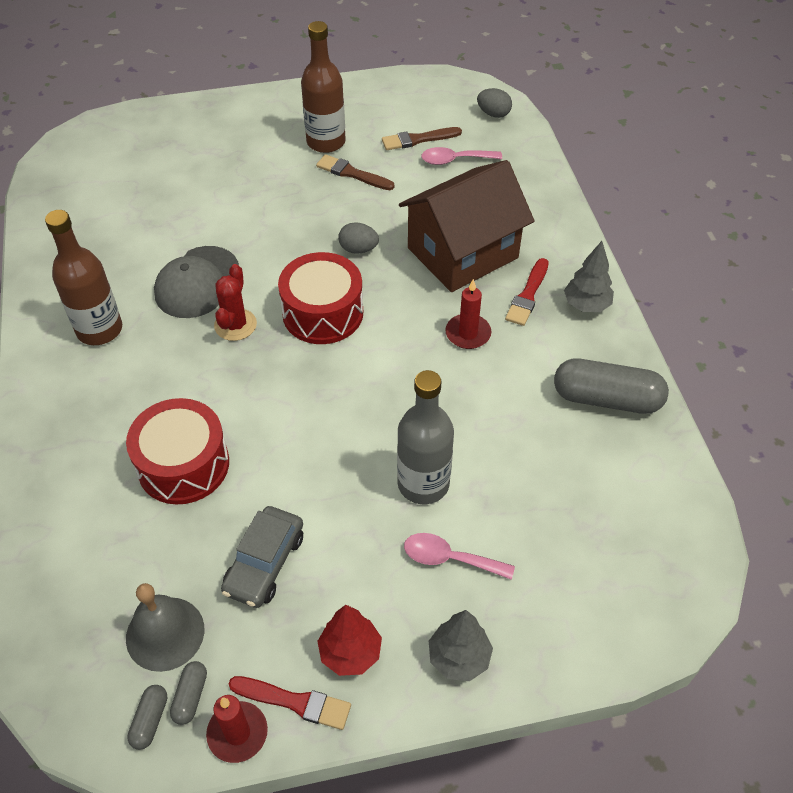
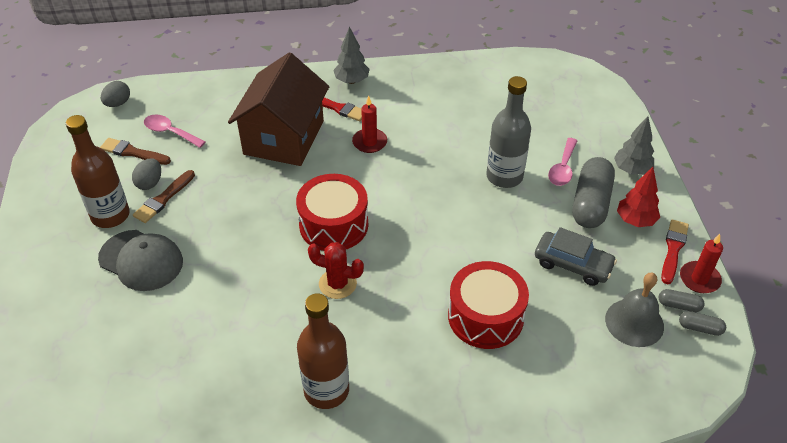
camera: 85 degrees left, 5 degrees down
(197, 282) = (279, 313): grey cap -> grey cap (141, 260)
(358, 249) = (263, 199): grey egg -> grey egg (150, 183)
(418, 139) = (133, 152): brown brush -> brown brush turned 120 degrees clockwise
(454, 160) = (170, 132): pink spoon -> pink spoon turned 120 degrees clockwise
(462, 253) = (284, 137): brown house -> brown house turned 45 degrees clockwise
(606, 399) = (437, 83): grey capsule -> grey capsule (590, 203)

